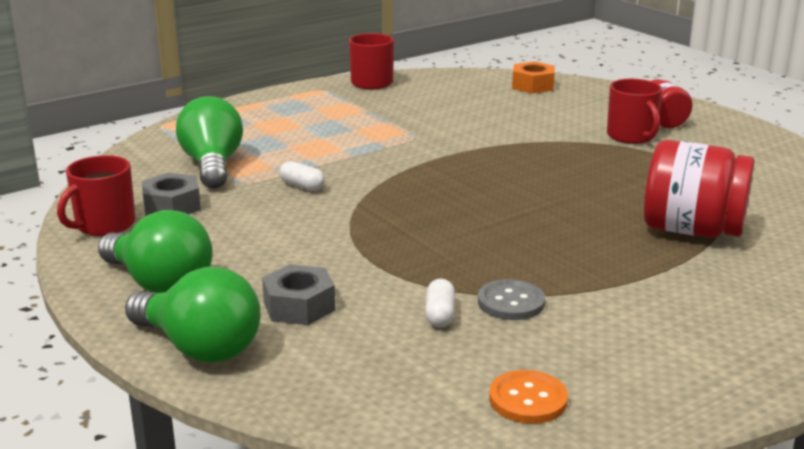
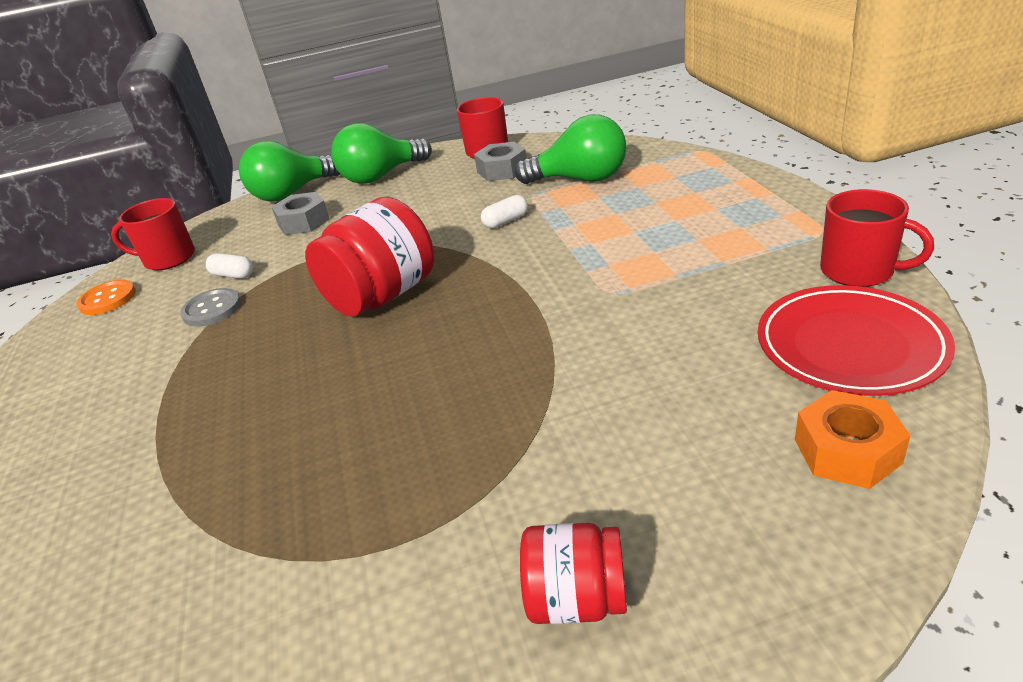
camera: 115 degrees right, 10 degrees up
(450, 85) = (850, 346): none -> red plate
(632, 136) = (522, 519): red mug -> red mug (168, 259)
(692, 230) = (199, 469): red jar -> red jar (382, 296)

